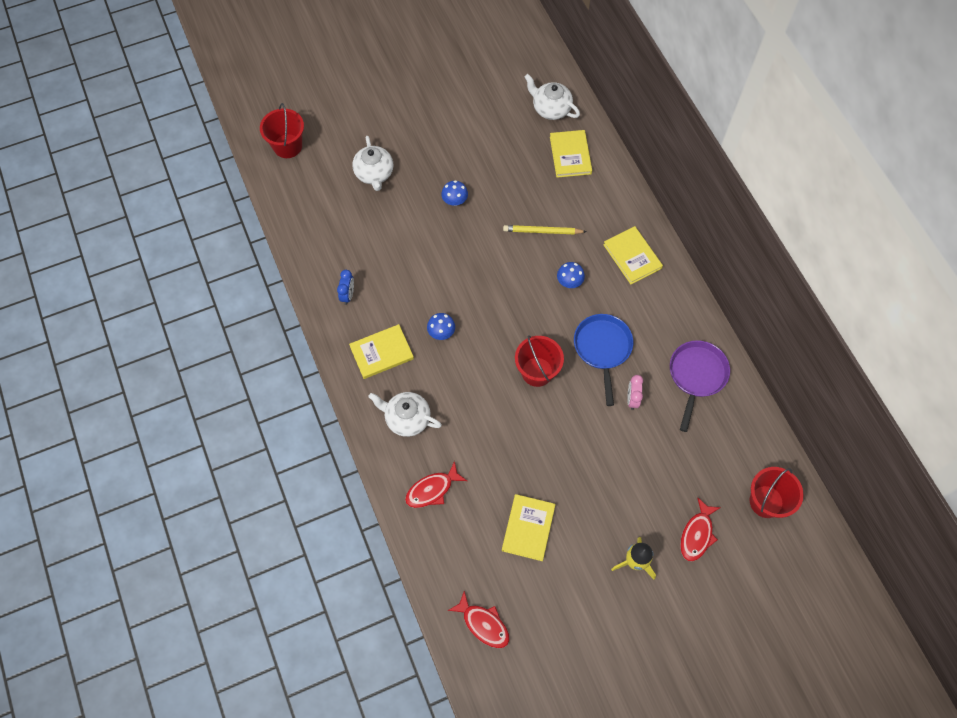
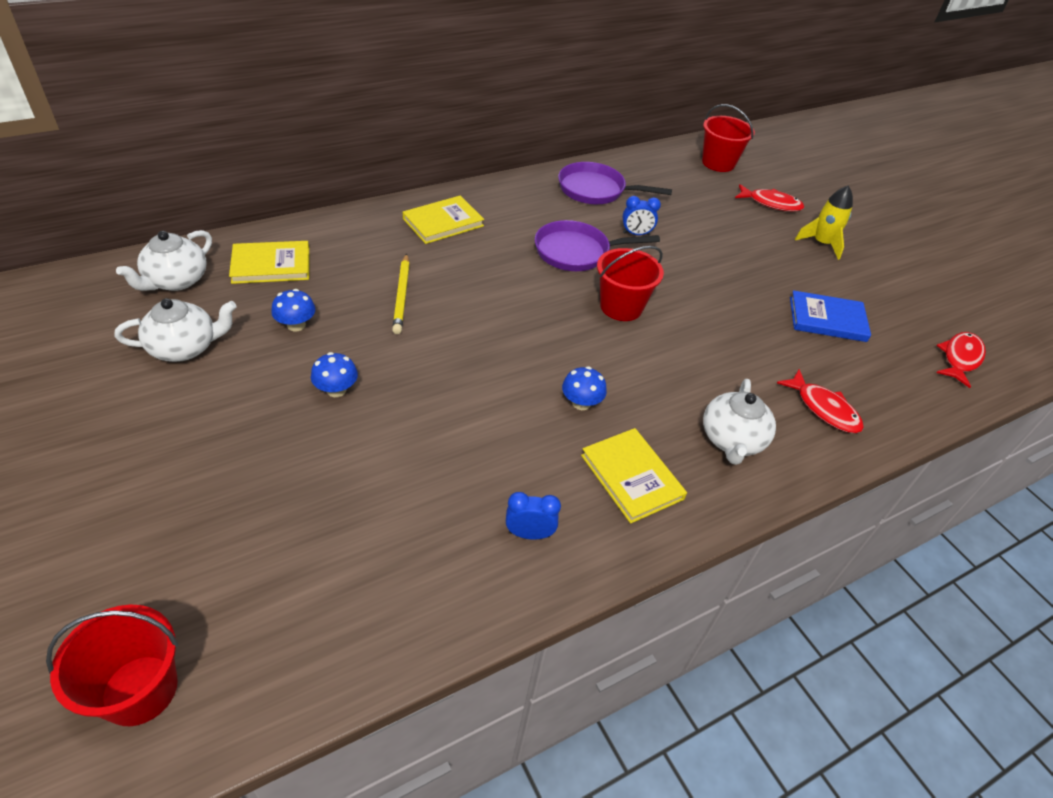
camera: 100 degrees left, 20 degrees down
(374, 174) = (258, 507): white teapot -> white teapot (185, 347)
(528, 528) = (827, 319): yellow book -> blue book
(569, 281) = (483, 274): blue mushroom -> blue mushroom (296, 325)
(602, 349) = (576, 252): blue pan -> purple pan
(632, 399) = (636, 234): pink clock -> blue clock

